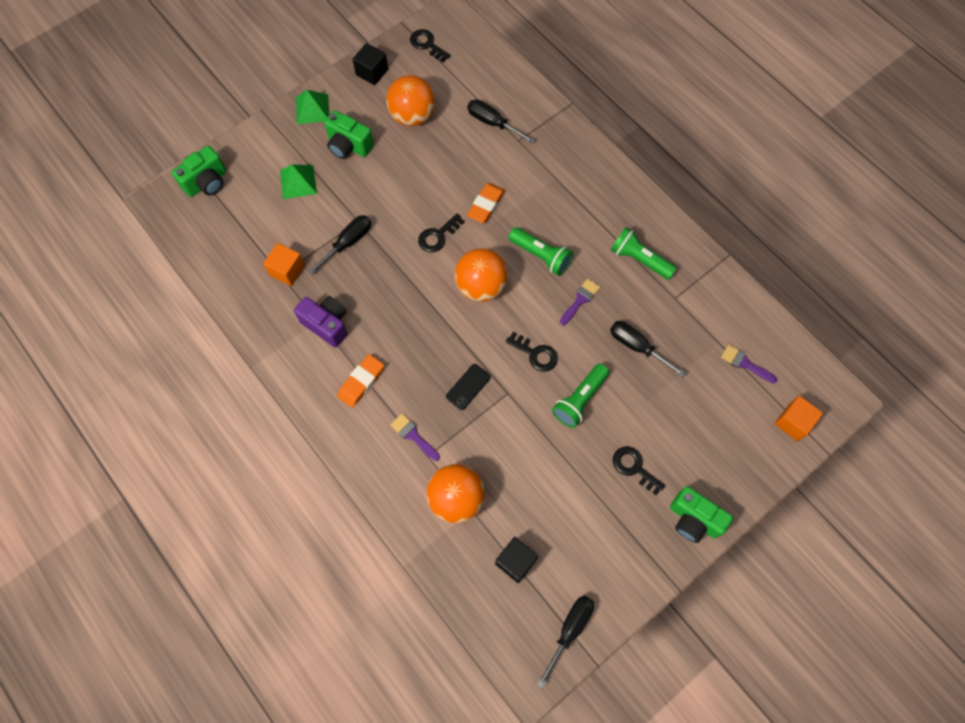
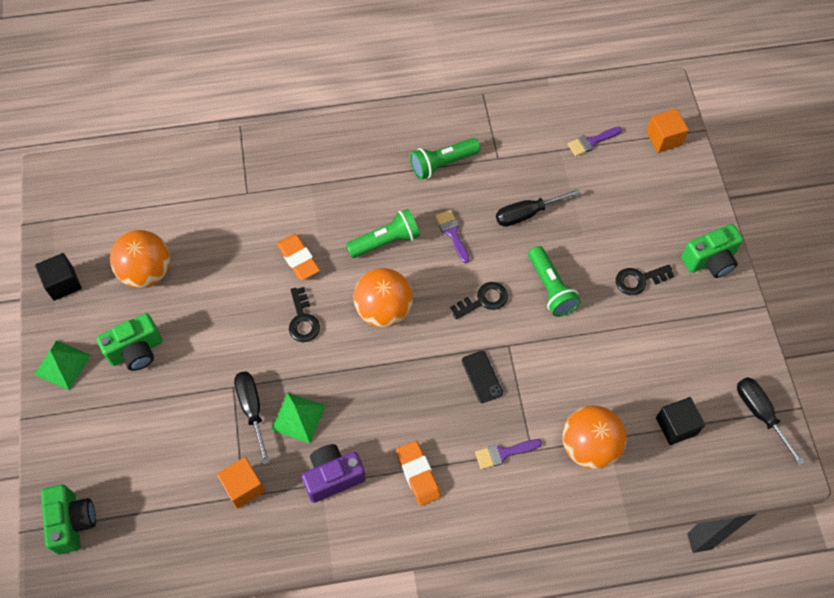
camera: 60 degrees left, 5 degrees down
(298, 182) = (143, 424): green pyramid -> green pyramid (298, 417)
(427, 44) = (71, 214): black key -> none
(492, 123) = (211, 204): black screwdriver -> none

